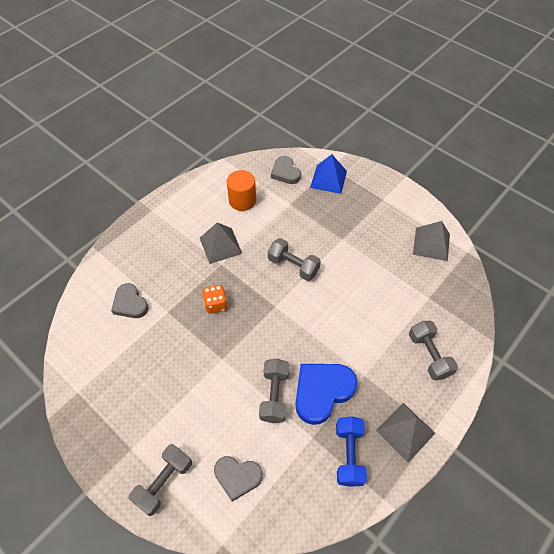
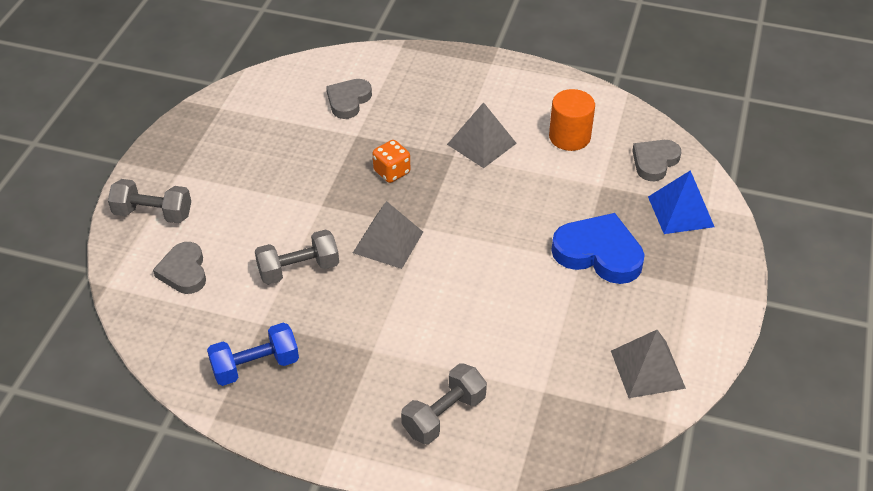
camera: 65 degrees right, 10 degrees down
(293, 266) = (497, 224): grey dumbbell -> none
(322, 392) = (326, 314): blue heart -> blue heart (598, 253)
(405, 431) = (313, 417): grey pyramid -> grey pyramid (388, 242)

